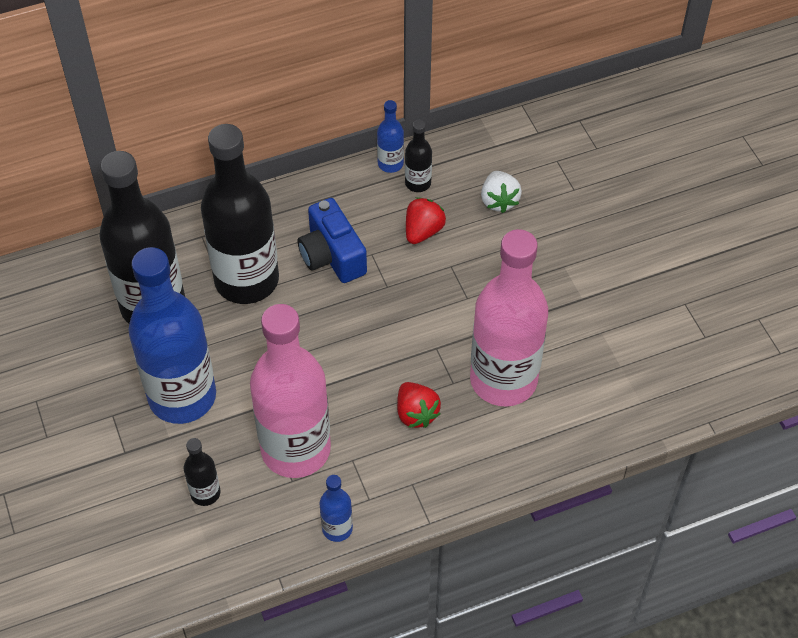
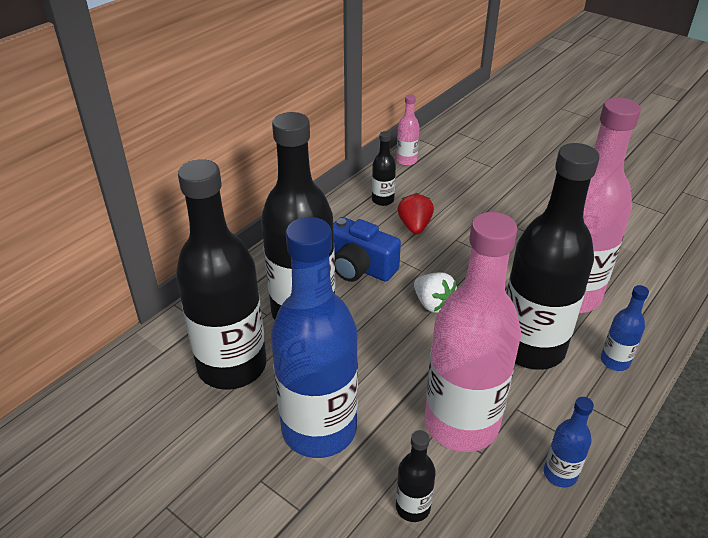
camera: 30 degrees left, 15 degrees down
(390, 164) = (351, 196): blue bottle -> blue bottle (615, 361)
(416, 413) = (531, 347): red strawberry -> black bottle
(486, 140) = (406, 161): none -> pink bottle
(499, 201) = (450, 190): white strawberry -> white strawberry (433, 304)

